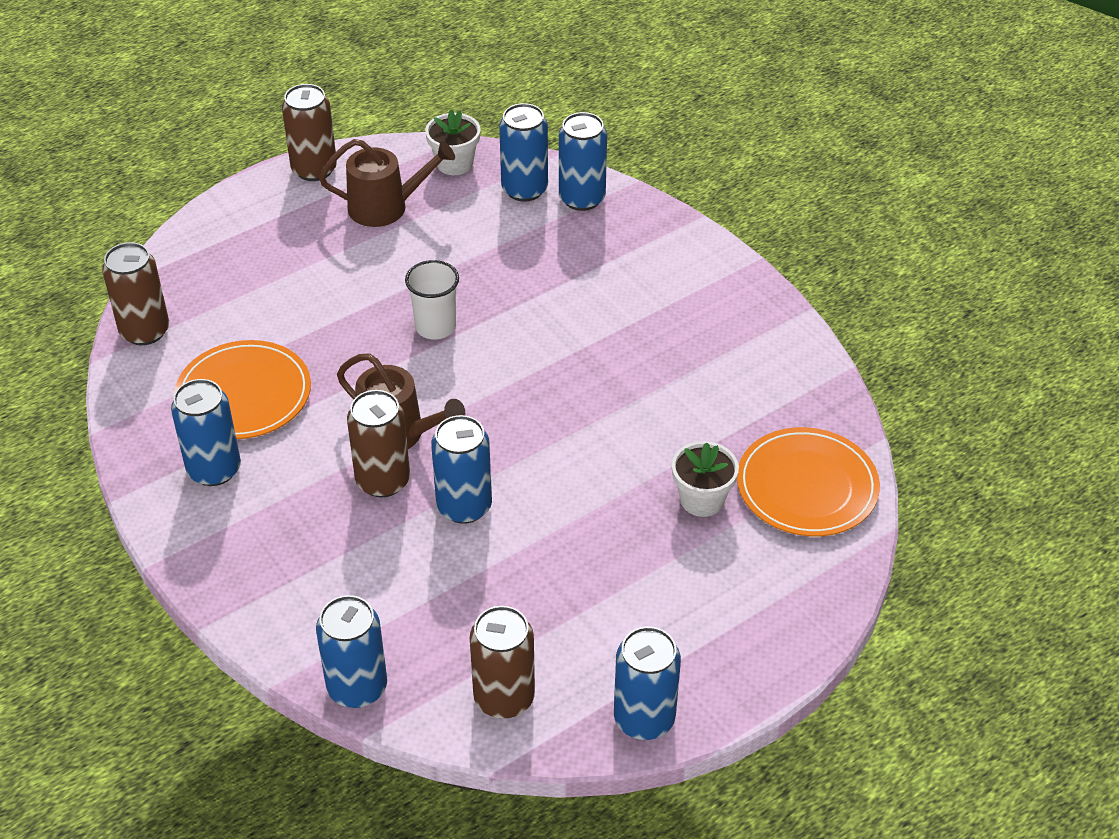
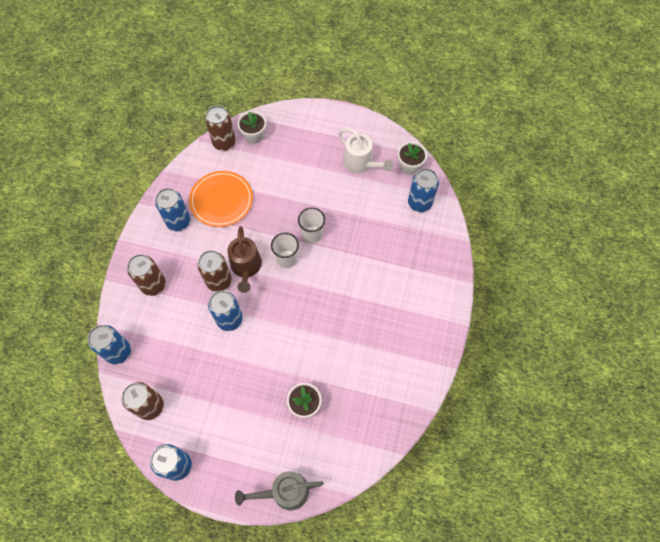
camera: 50 degrees right, 20 degrees up
(181, 290) = (254, 136): none -> white flower pot
(314, 169) = (358, 122): brown can -> brown can (153, 285)
(385, 207) = (361, 163): brown watering can -> white watering can
(441, 379) = (287, 259): none -> white cup
(582, 198) = (435, 228): blue can -> none
(807, 486) = (347, 442): orange plate -> none
(816, 605) = (285, 492): none -> grey watering can

